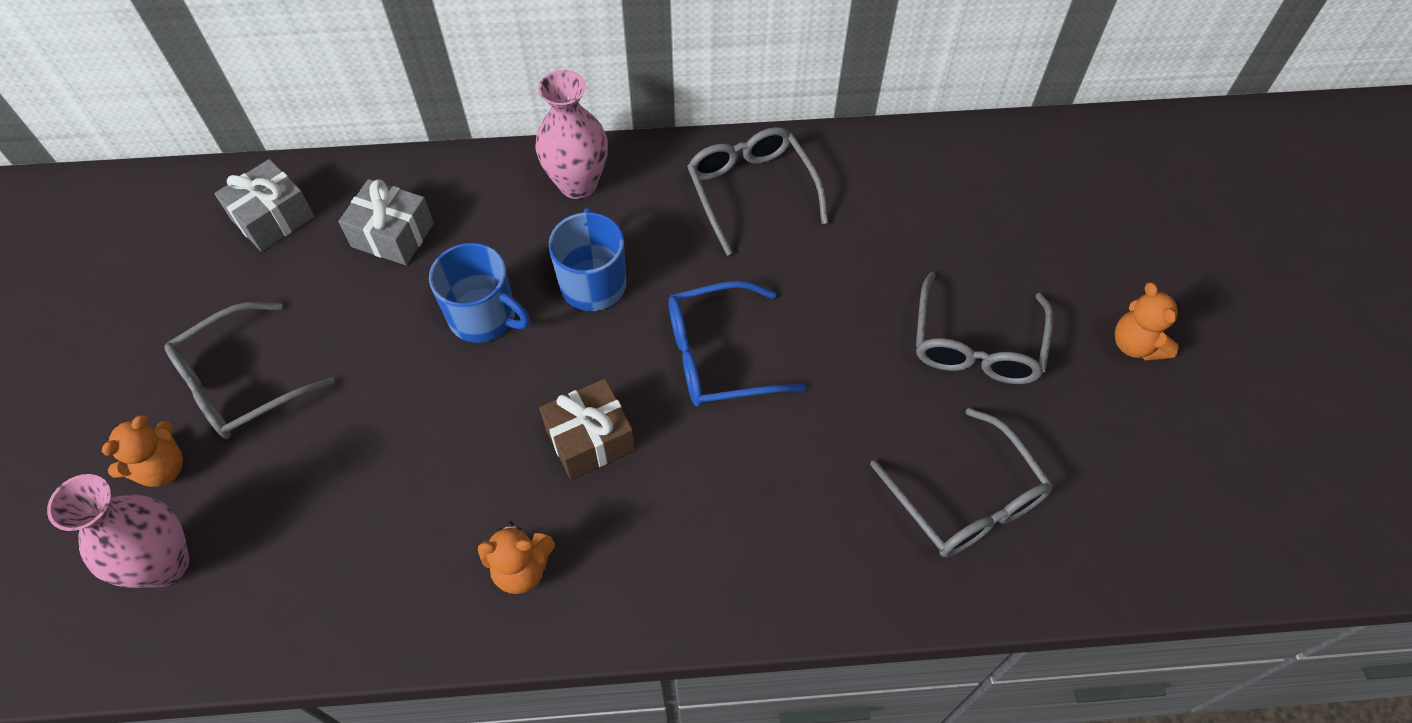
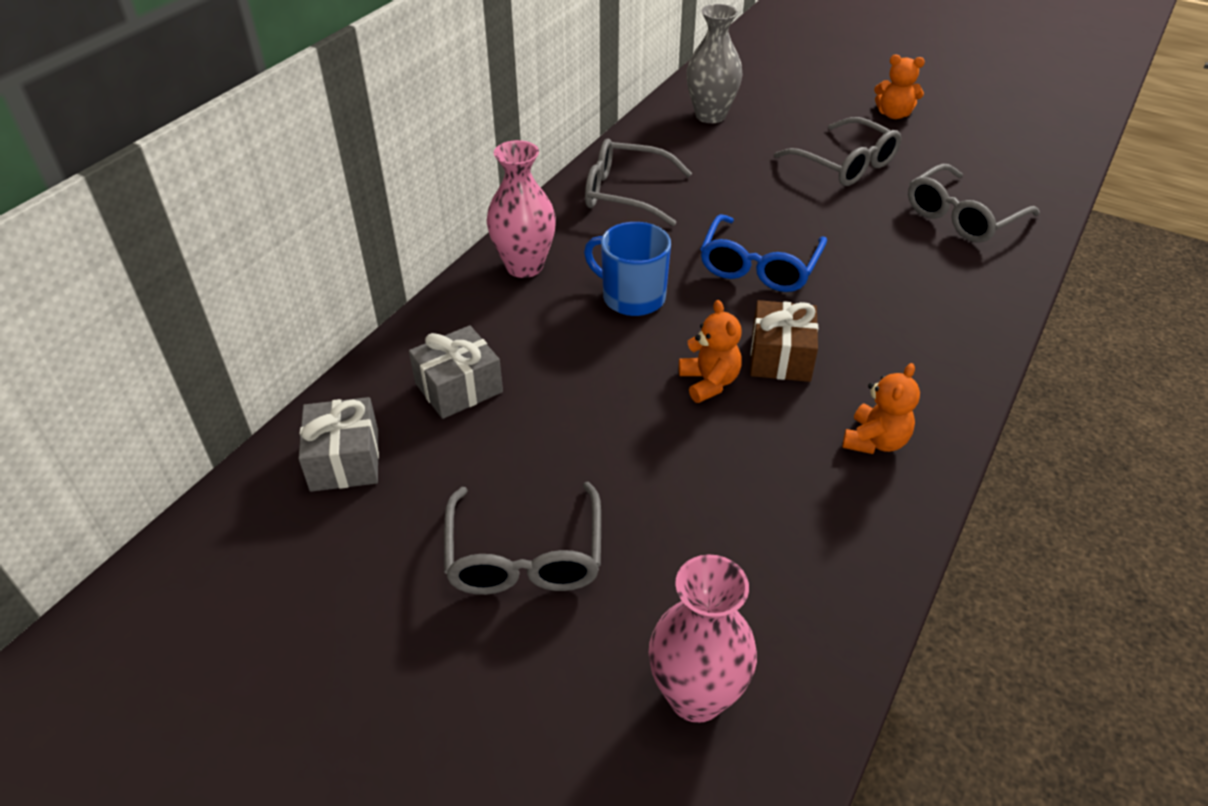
camera: 55 degrees left, 15 degrees down
(162, 468) = (574, 658): orange teddy bear -> orange teddy bear (709, 382)
(484, 317) = (606, 367): blue mug -> none
(961, 182) = (710, 115): none -> grey vase
(967, 500) = (961, 217): grey glasses -> grey glasses turned 135 degrees clockwise

